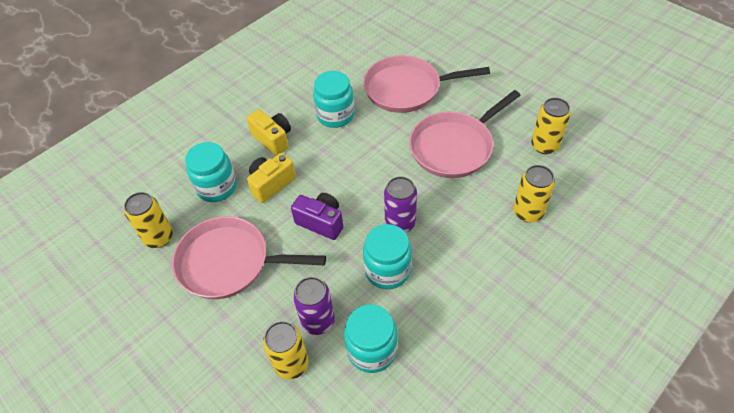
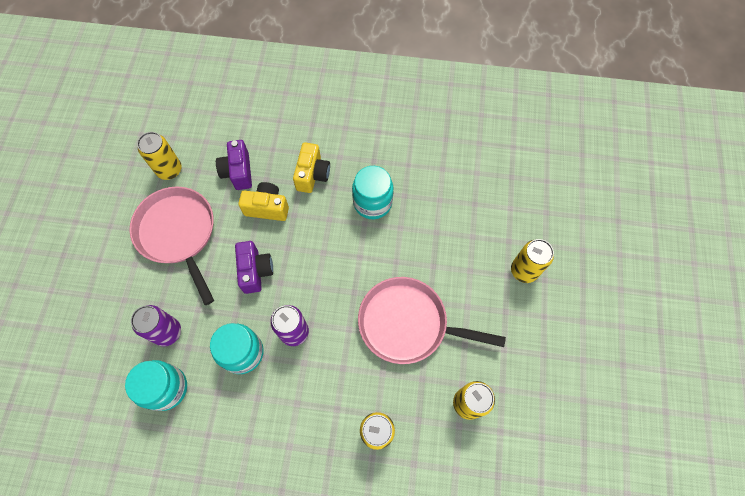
camera: 50 degrees right, 15 degrees up
(217, 187) = (238, 172): turquoise jar -> purple camera
(291, 364) = (123, 338): yellow can -> yellow can (524, 270)
(407, 89) = (448, 238): pink pan -> none

